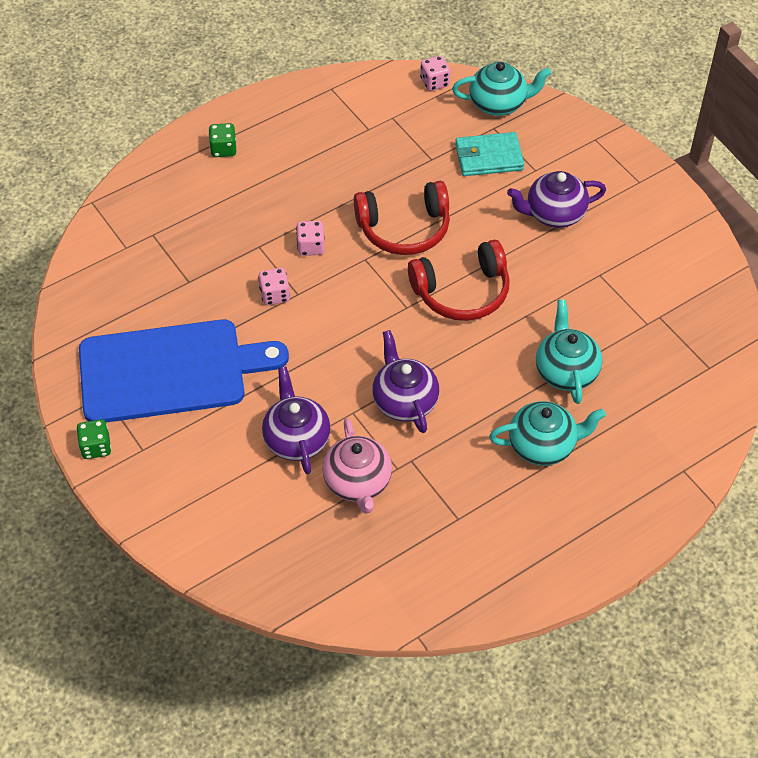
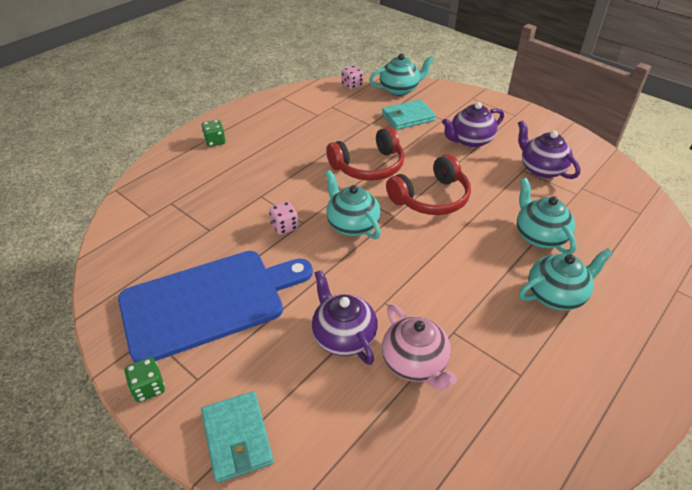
camera: 15 degrees left, 10 degrees down
(167, 512) = (237, 438): none -> turquoise wallet
(311, 247) = (302, 189): pink dice -> none
(353, 309) = (352, 225): none -> turquoise teapot
(404, 401) = (424, 284): purple teapot -> purple teapot (541, 169)

